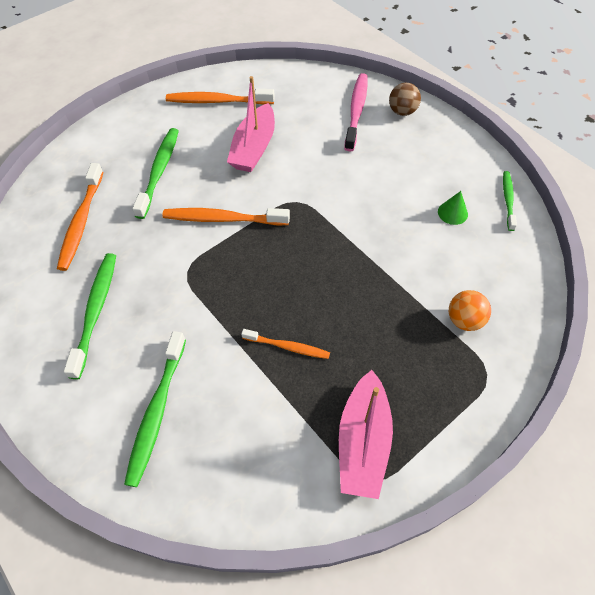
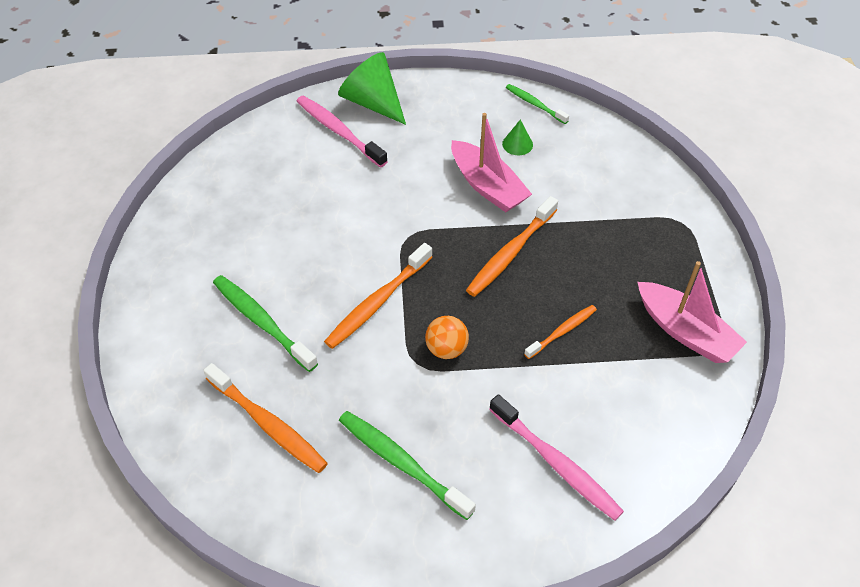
camera: 55 degrees left, 5 degrees down
(157, 412) = (556, 463): green toothbrush -> pink toothbrush
(217, 101) = (210, 223): orange toothbrush -> orange toothbrush (510, 253)
(254, 148) = (308, 230): pink boat -> pink boat (487, 186)
(402, 112) = (373, 102): brown ball -> green cone
(464, 320) = (625, 204): orange ball -> orange ball (446, 349)

